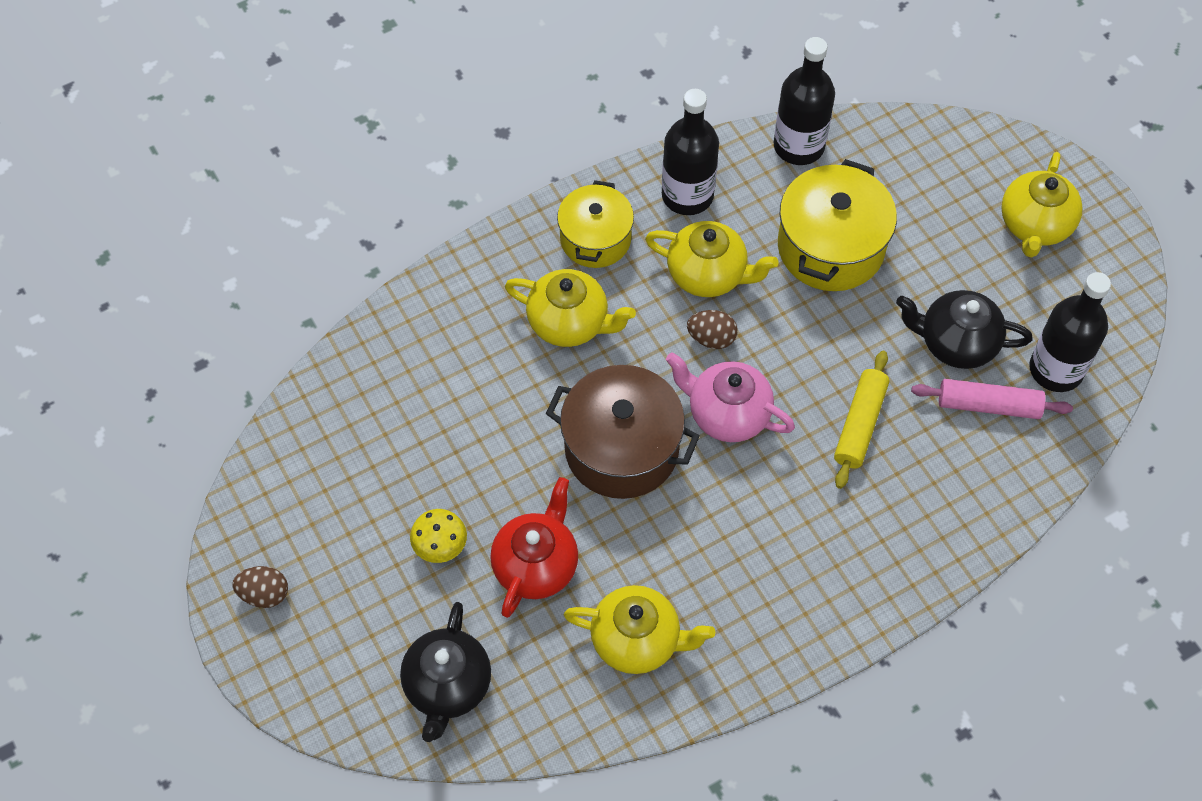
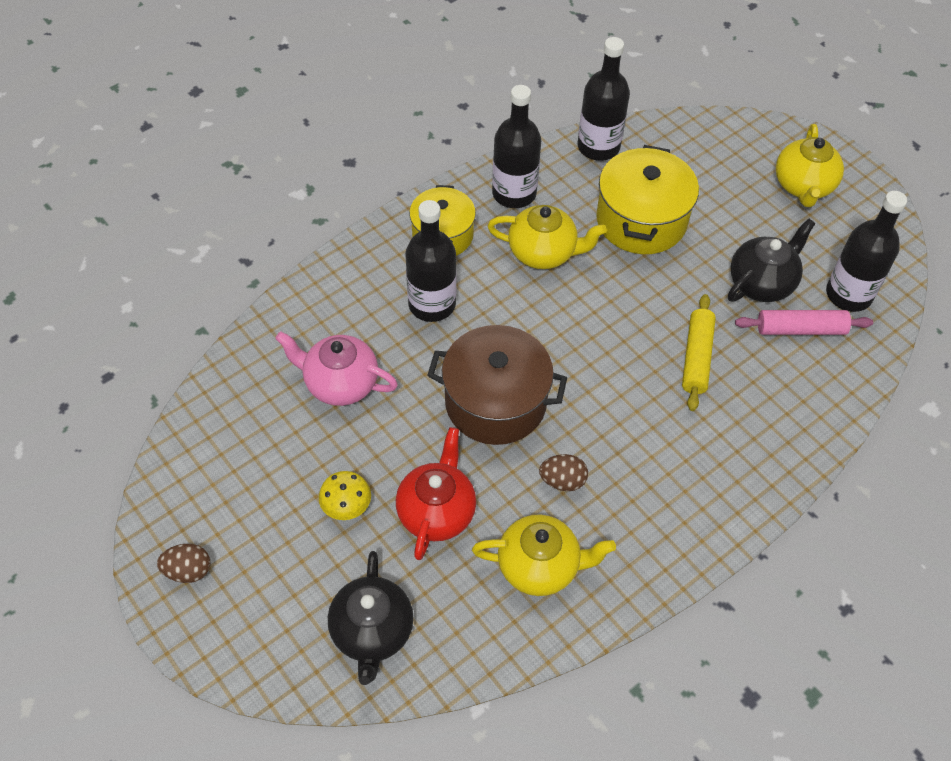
camera: 10 degrees left, 5 degrees down
(569, 323) = (432, 304): yellow teapot -> black bottle
(711, 338) = (556, 303): brown egg -> brown egg (562, 481)
(727, 414) = (582, 362): pink teapot -> pink teapot (340, 383)
(956, 343) = (762, 283): black teapot -> black teapot turned 135 degrees clockwise

